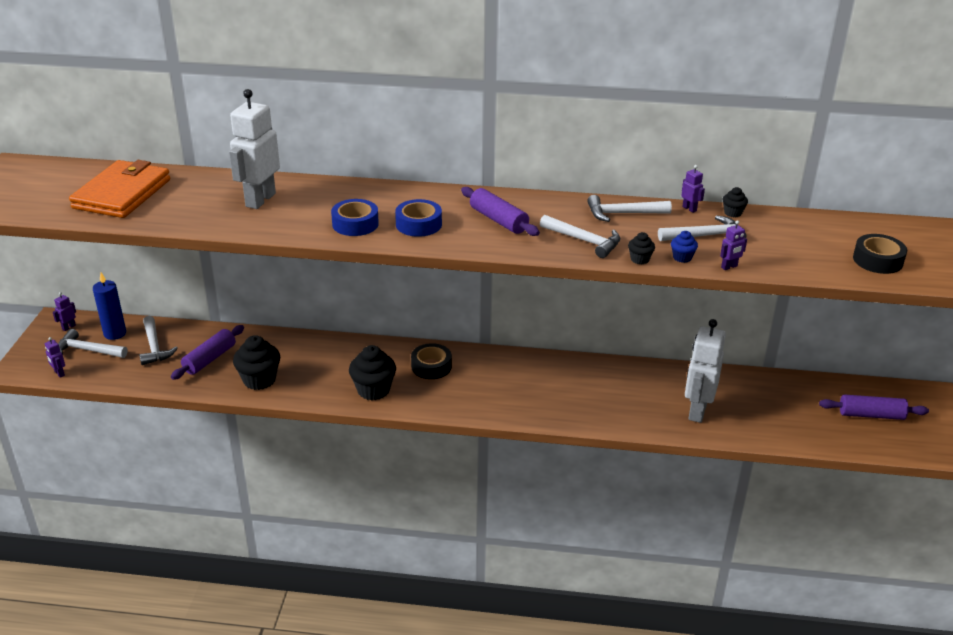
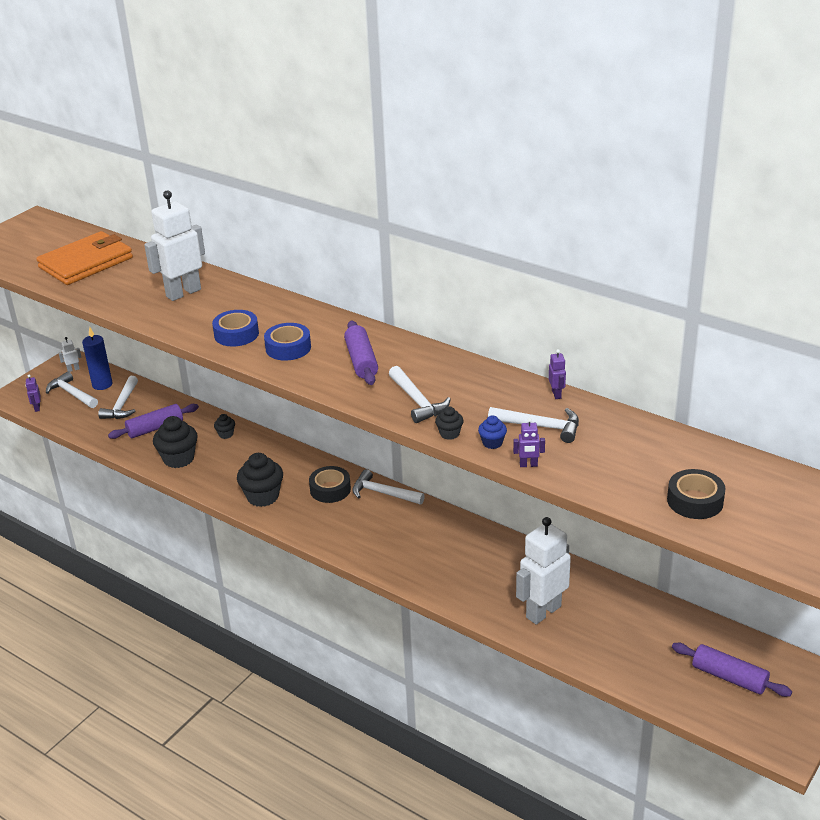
camera: 30 degrees right, 0 degrees up
(68, 327) = (73, 369): purple robot -> white robot
(623, 214) = (484, 383): white hammer -> white hammer (383, 493)
(733, 213) = (596, 410): black cupcake -> black cupcake (226, 434)

